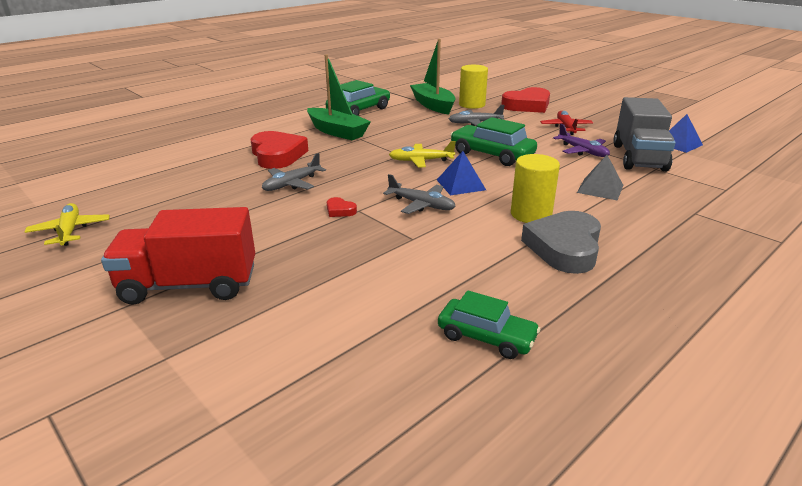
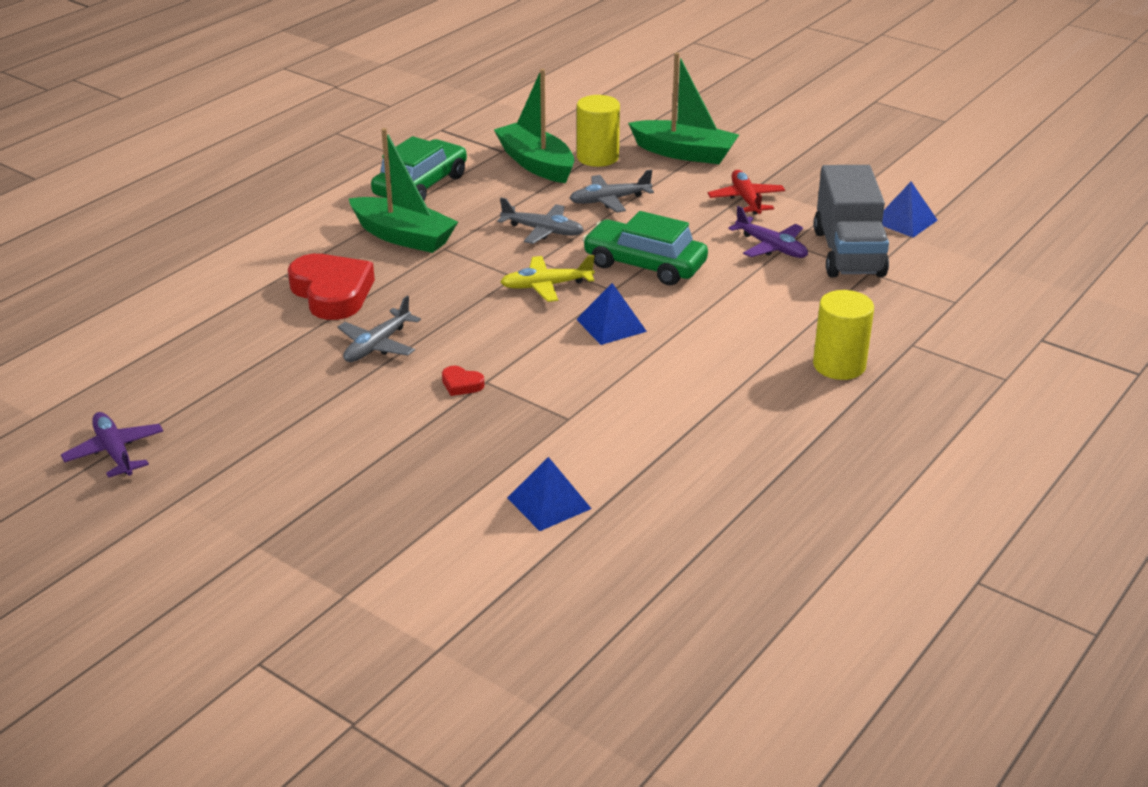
camera: 10 degrees left, 5 degrees up
(70, 231) = (115, 452): yellow plane -> purple plane
(189, 285) = (321, 511): red truck -> none
(377, 298) = (548, 503): none -> blue pyramid
(421, 204) = (565, 364): grey plane -> grey plane (542, 231)
(486, 337) = (678, 534): green car -> none
(527, 105) = (684, 153): red heart -> green boat
(531, 214) = (709, 366): yellow cylinder -> yellow cylinder (839, 365)
(564, 247) = (754, 413): grey heart -> none
(600, 188) = (795, 315): grey pyramid -> none

